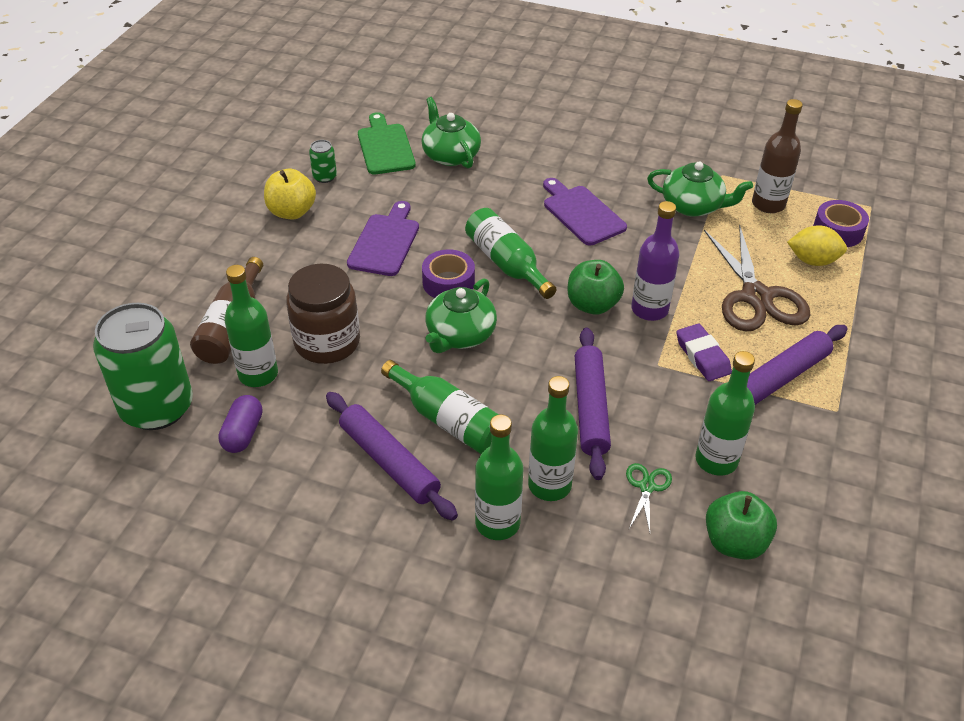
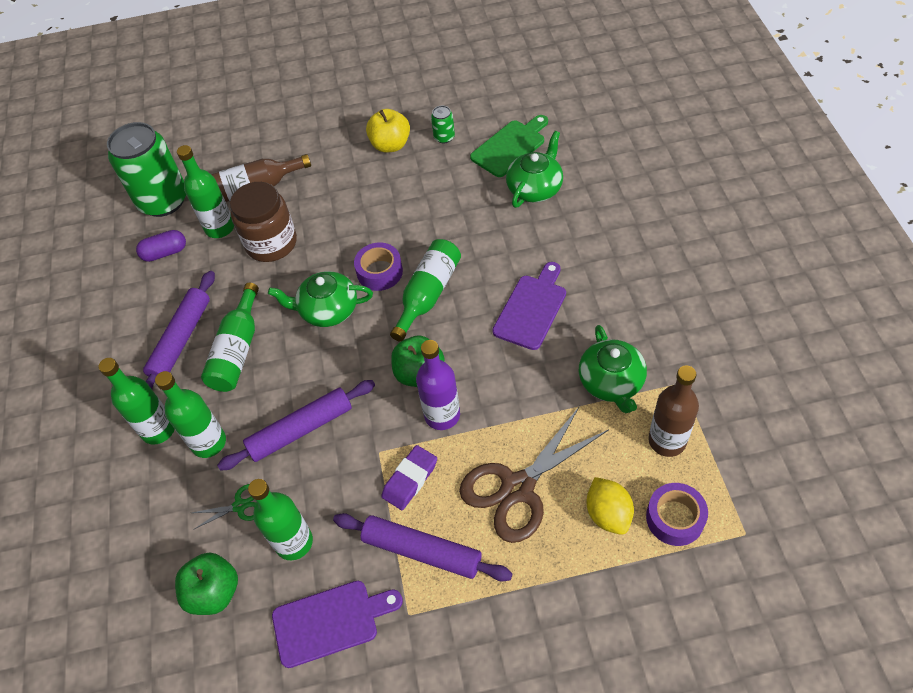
camera: 65 degrees right, 10 degrees up
(385, 242) = (397, 212): purple cutting board -> purple cutting board (330, 621)

